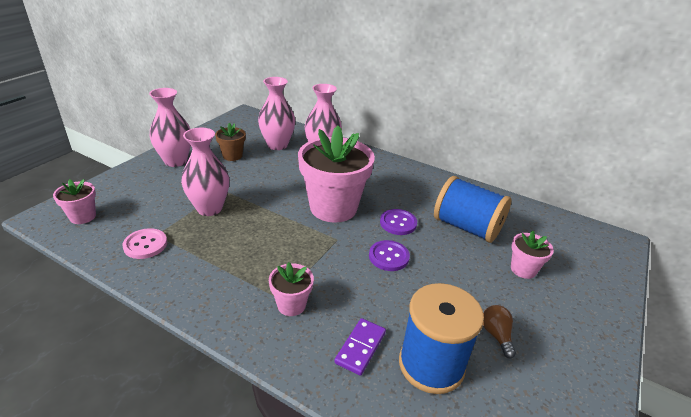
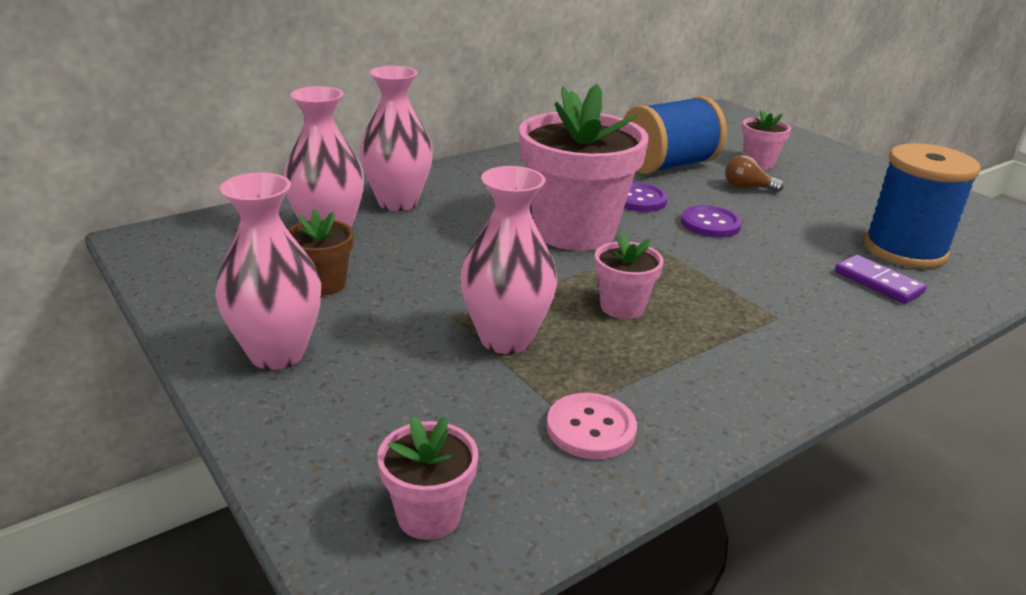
camera: 65 degrees left, 5 degrees down
(291, 305) = (794, 311): pink flower pot -> pink flower pot (622, 307)
(496, 335) = (861, 206): brown light bulb -> brown light bulb (747, 188)

